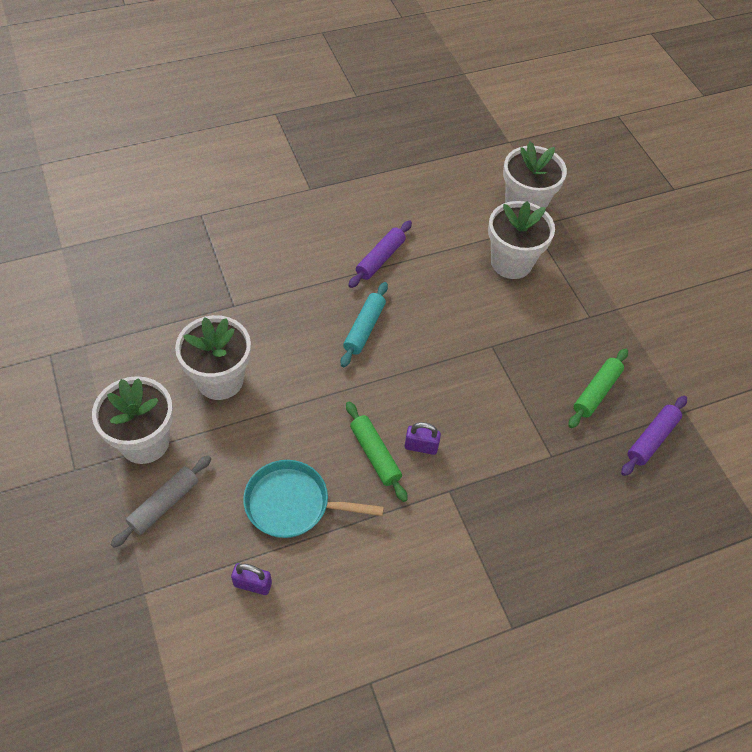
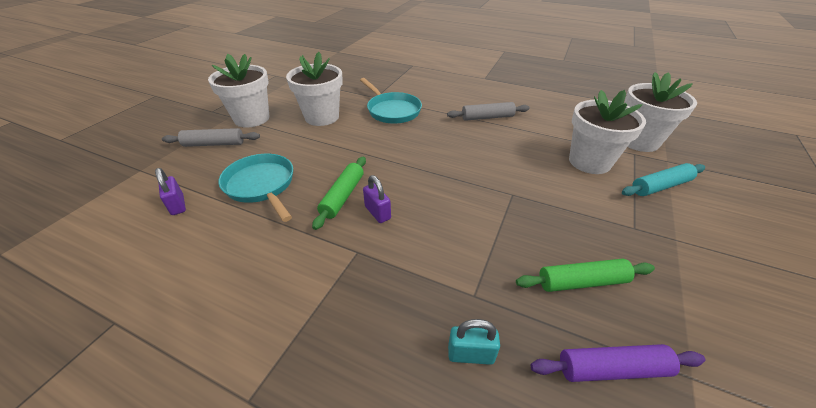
camera: 50 degrees right, 15 degrees down
(279, 315) = (392, 110): none -> turquoise pan
(364, 328) = (431, 139): turquoise rolling pin -> turquoise rolling pin (660, 186)
(380, 259) = (487, 117): purple rolling pin -> grey rolling pin
(586, 494) = (470, 354): none -> turquoise padlock

